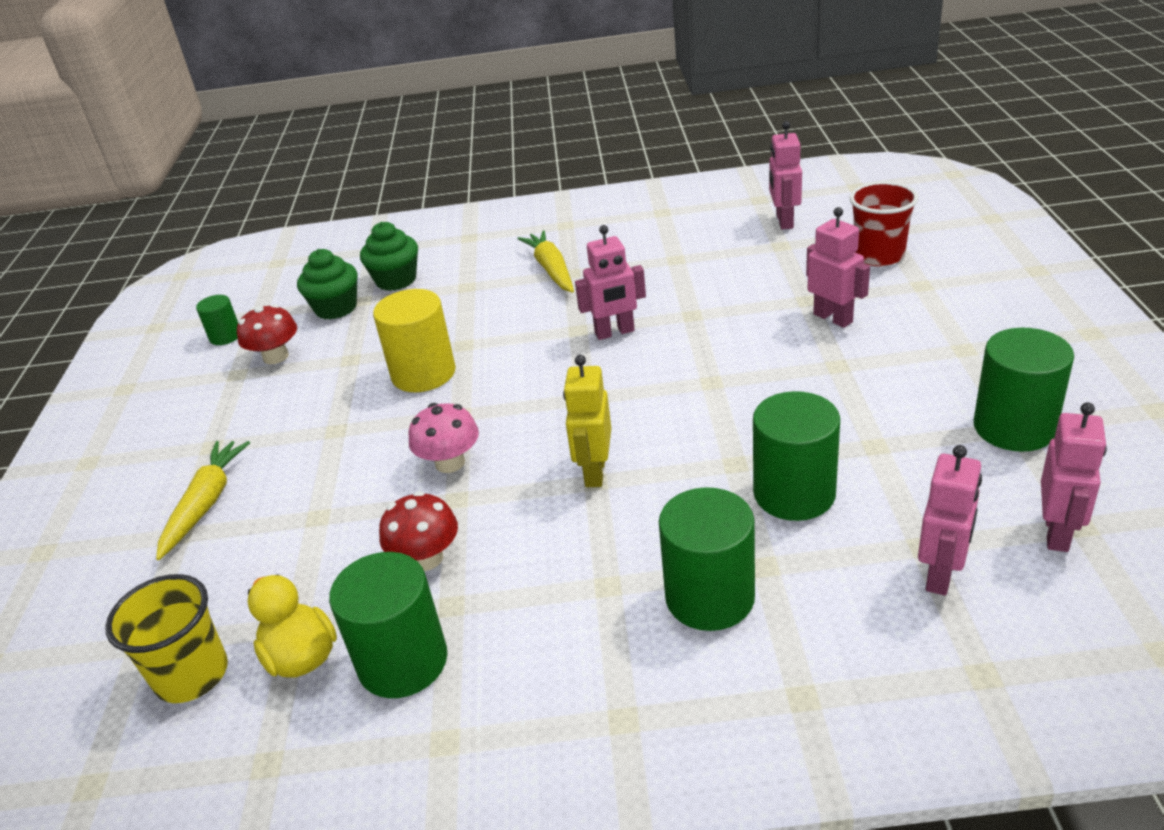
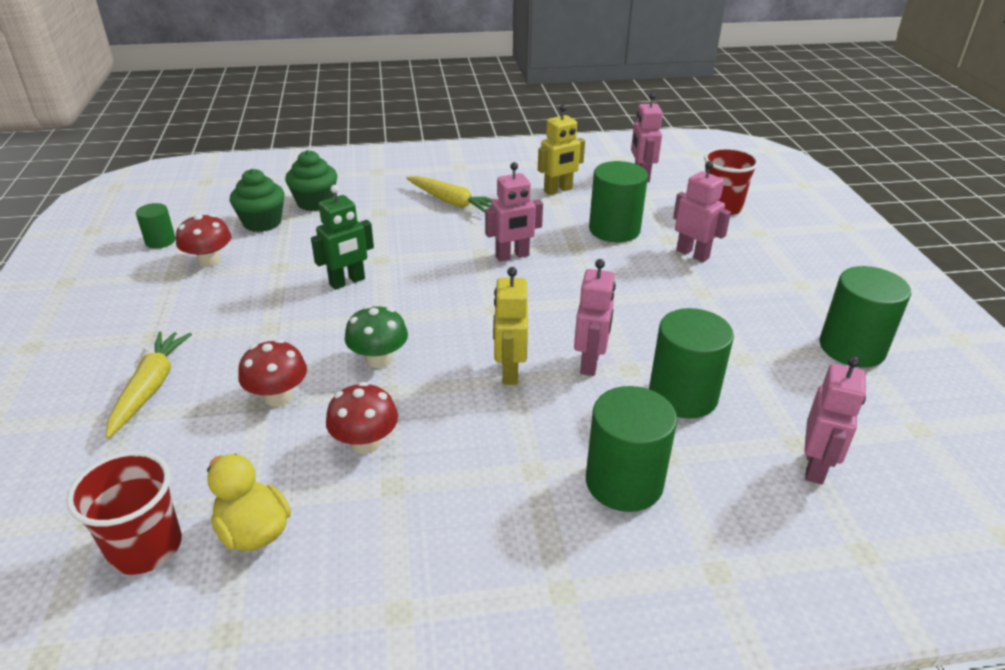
camera: 10 degrees left, 0 degrees up
(192, 675) = (145, 547): yellow cup -> red cup
(338, 509) = (278, 396): none -> red mushroom
(403, 661) = (352, 536): green cylinder -> green cylinder (614, 230)
(423, 373) = (347, 282): yellow cylinder -> green robot
(450, 463) = (379, 359): pink mushroom -> green mushroom
(551, 269) = (451, 202): yellow carrot -> yellow carrot turned 150 degrees clockwise
(679, 246) = (558, 190): none -> yellow robot
(1057, 533) = (902, 434): pink robot -> pink robot (590, 363)

